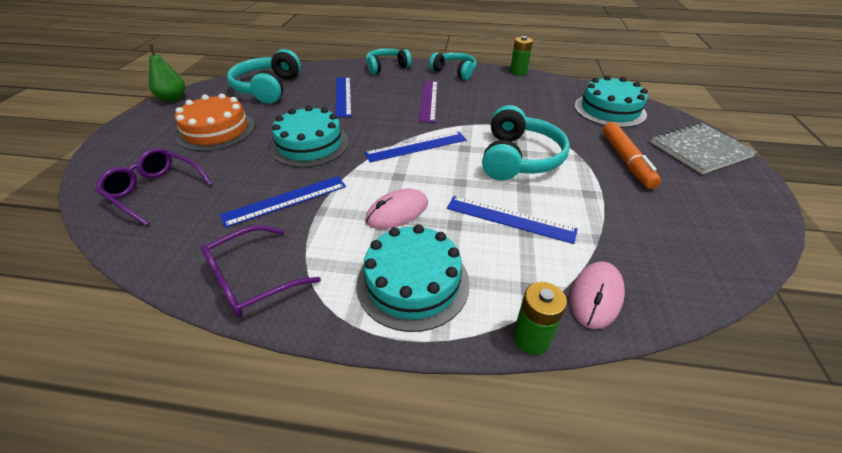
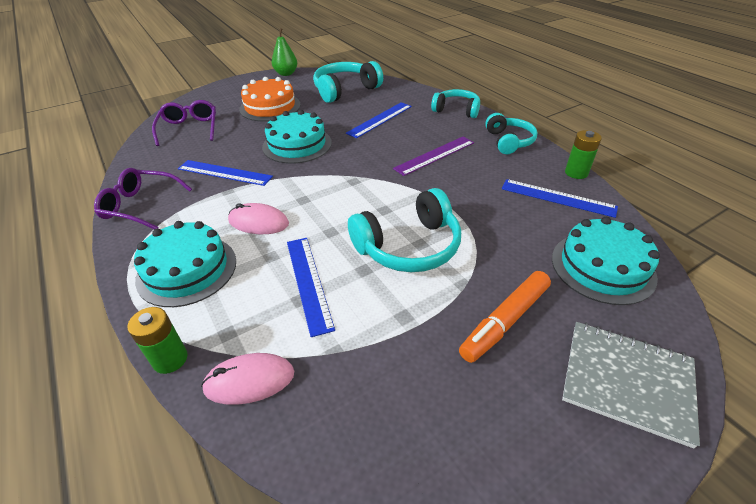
camera: 50 degrees right, 0 degrees up
(416, 146) = (354, 186): blue ruler -> blue ruler (557, 198)

